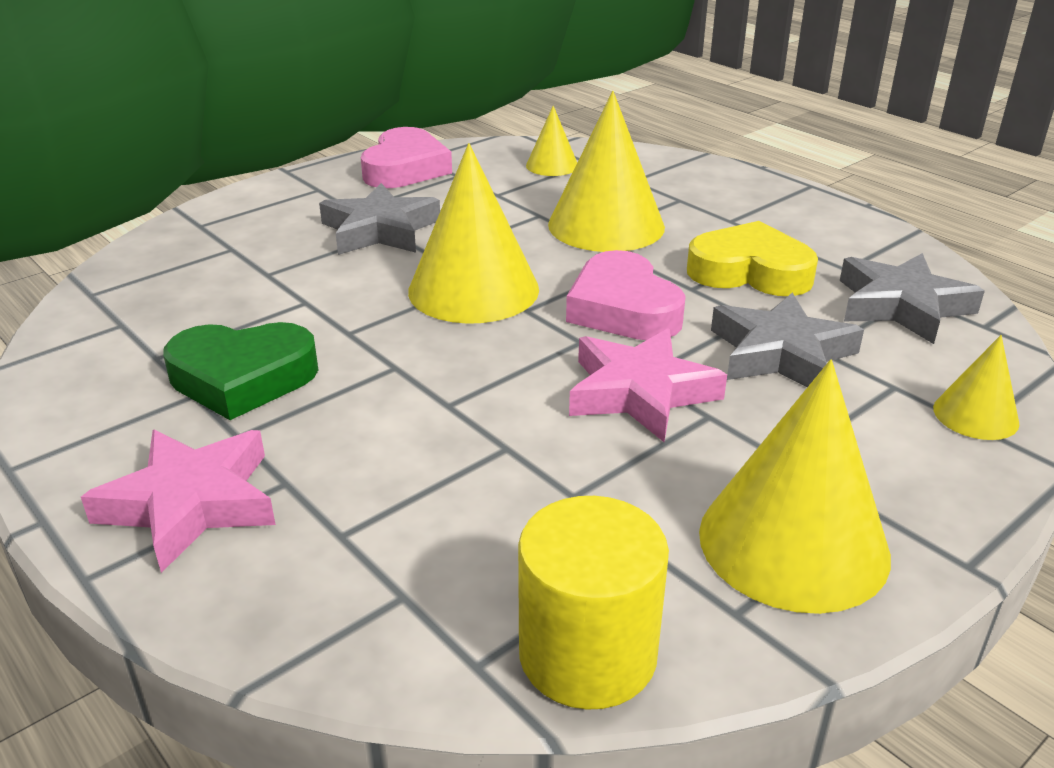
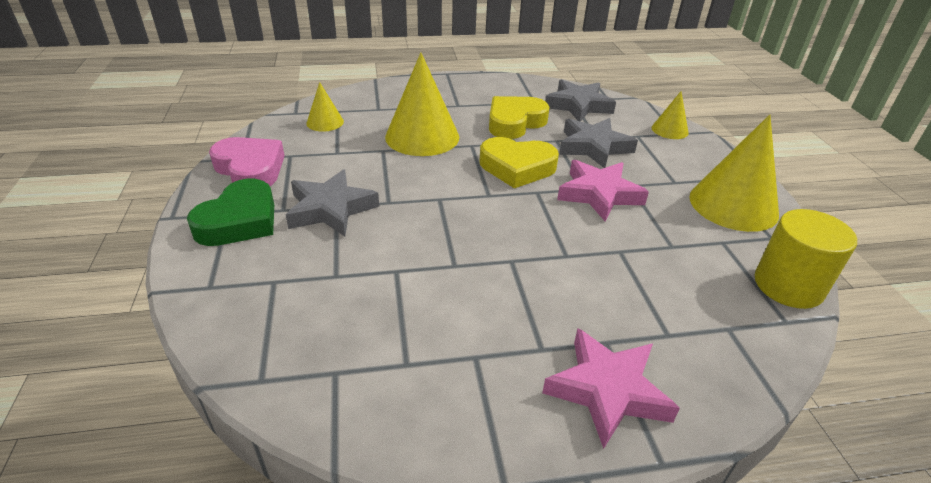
camera: 60 degrees left, 5 degrees up
(242, 378) = (474, 327): green heart -> green heart (239, 221)
(473, 289) = (449, 203): yellow cone -> none
(623, 309) = (517, 167): pink heart -> yellow heart

